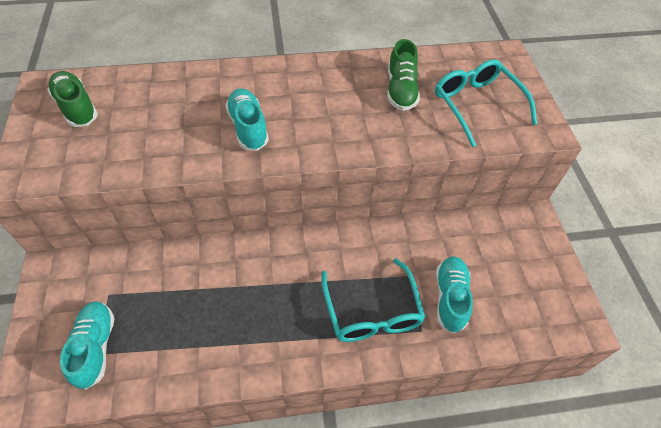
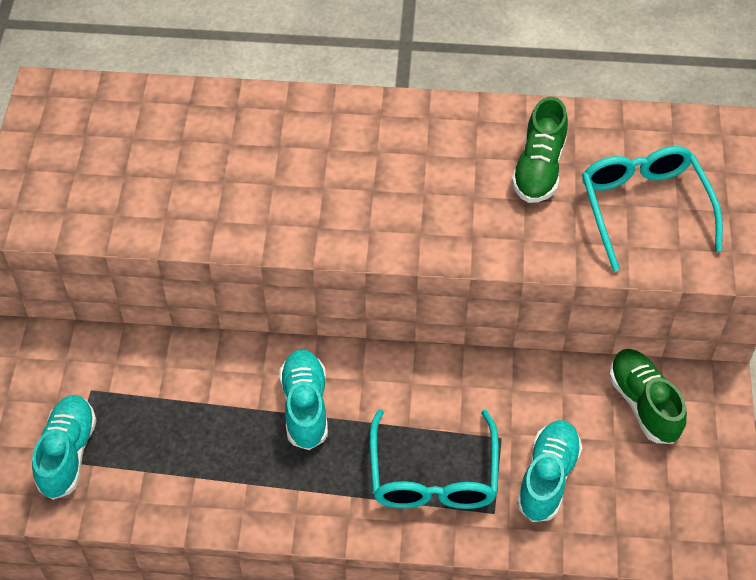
camera: 15 degrees right, 0 degrees up
(76, 108) = (87, 132): green shoe -> green shoe (643, 404)
(248, 128) = (309, 195): turquoise shoe -> turquoise shoe (305, 407)

